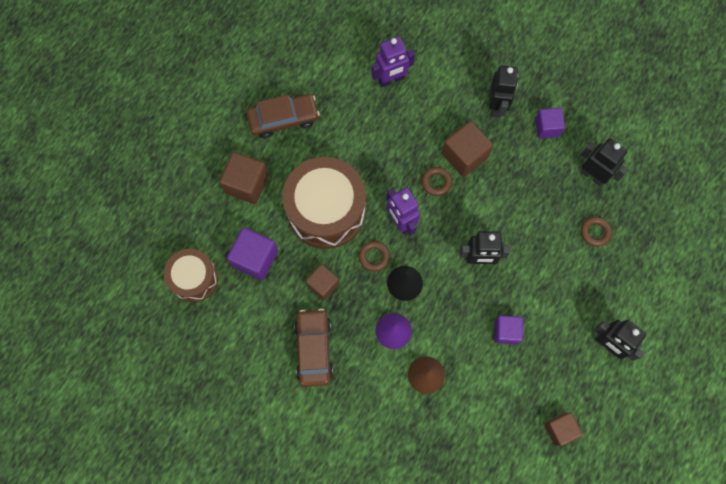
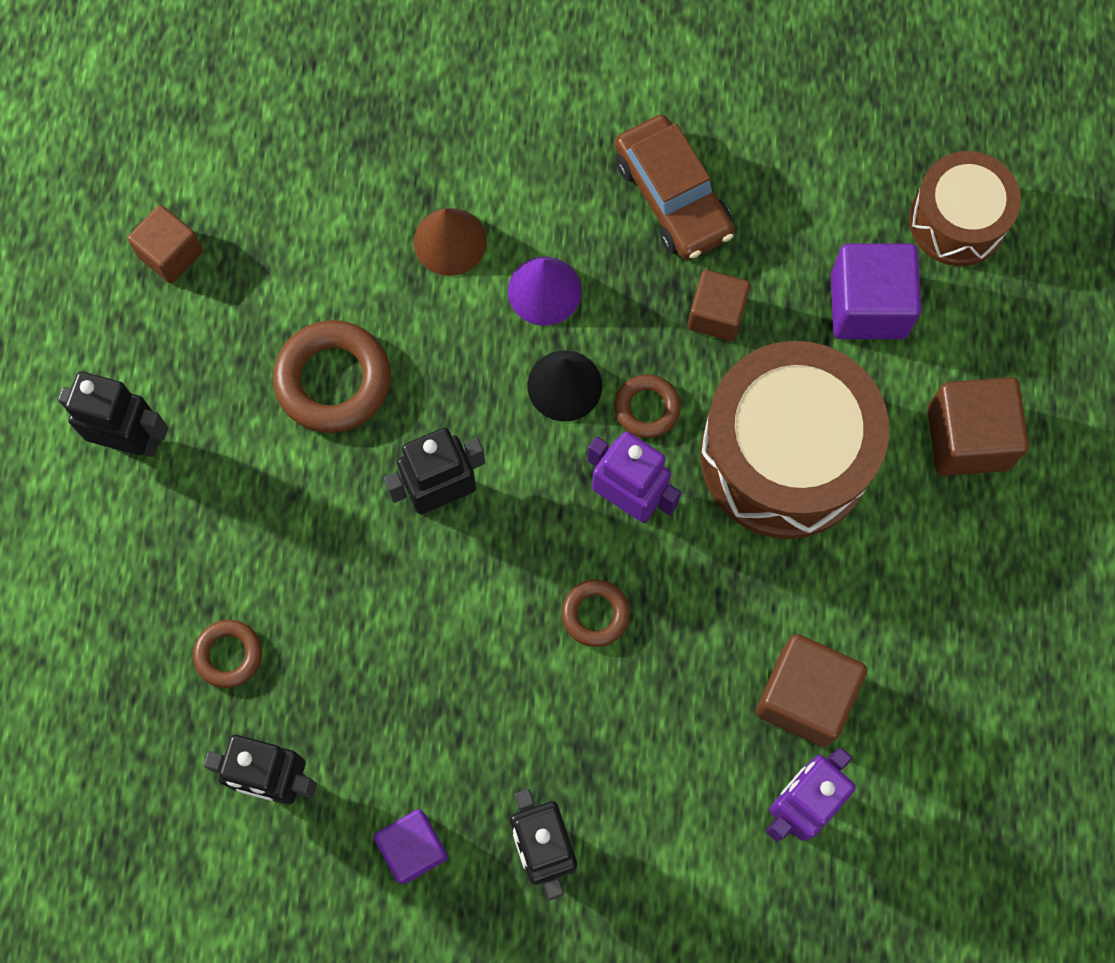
camera: 155 degrees right, 0 degrees up
(283, 119) = (975, 607): brown car -> none
(464, 155) = (563, 700): brown cube -> brown cube (804, 697)
(506, 331) = (333, 380): purple cube -> brown ring

